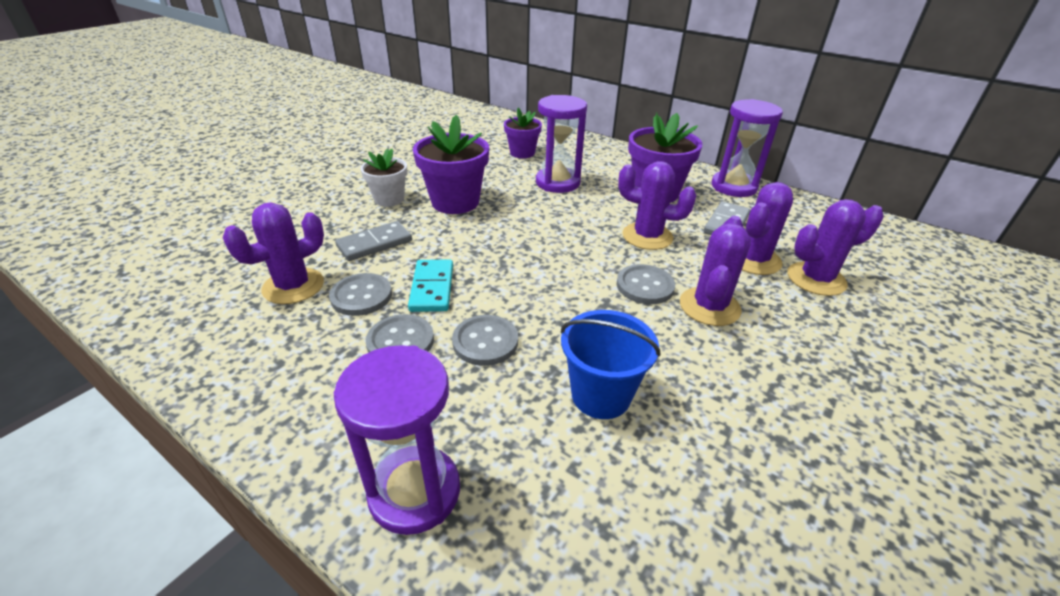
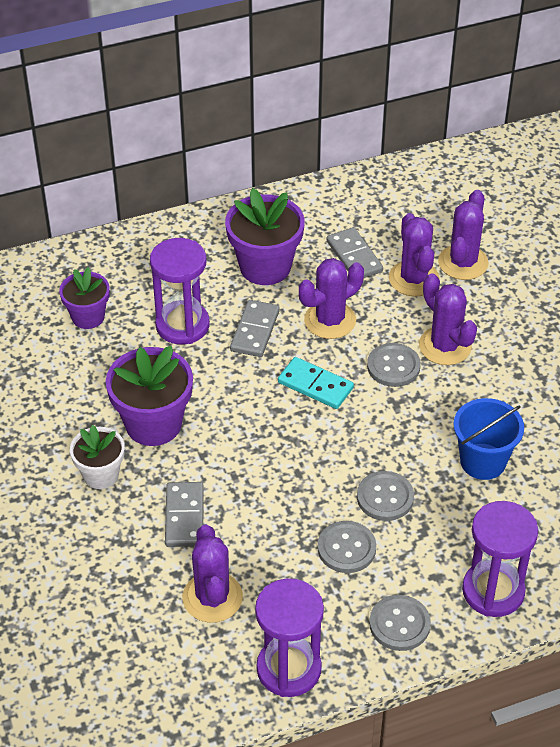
camera: 55 degrees left, 10 degrees up
(361, 296) = (266, 554): grey button -> grey button (399, 624)
(432, 288) = (291, 502): turquoise domino -> turquoise domino (315, 385)
(590, 209) = (255, 331): none -> grey domino
(733, 187) = (302, 205): purple hourglass -> purple hourglass (289, 669)

